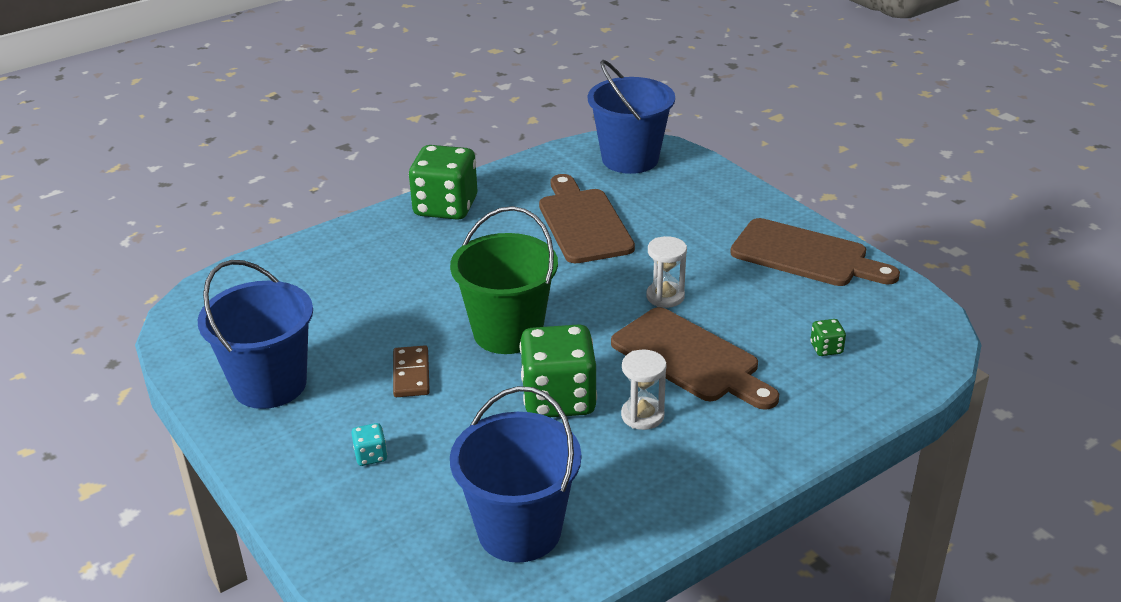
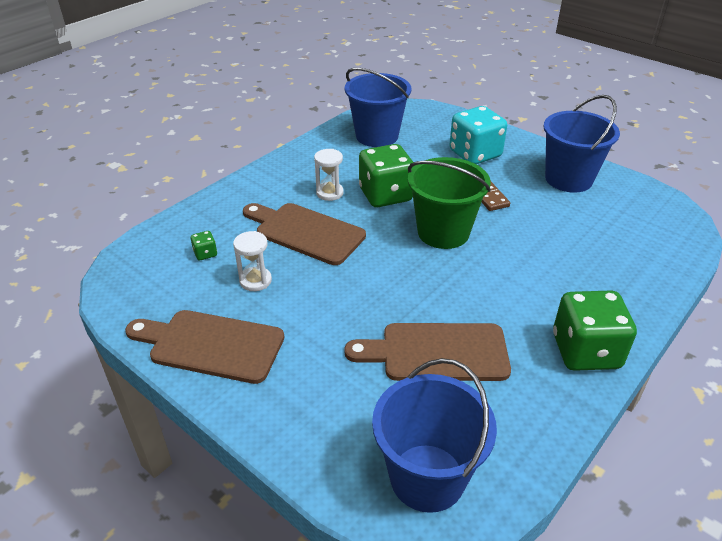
camera: 165 degrees right, 5 degrees up
(371, 456) = (475, 154): turquoise dice -> turquoise dice, size x2.42
(583, 223) = (437, 352): brown cutting board -> brown cutting board turned 120 degrees clockwise
(665, 296) = (335, 279): white hourglass -> white hourglass (255, 280)

